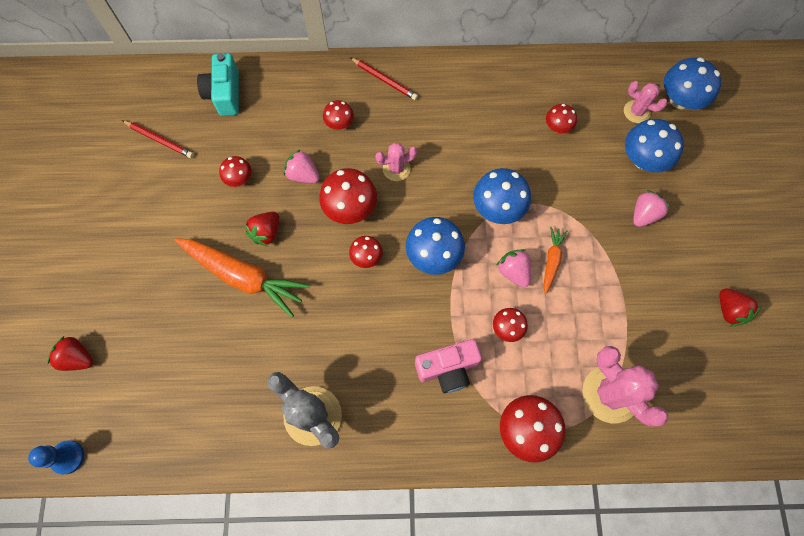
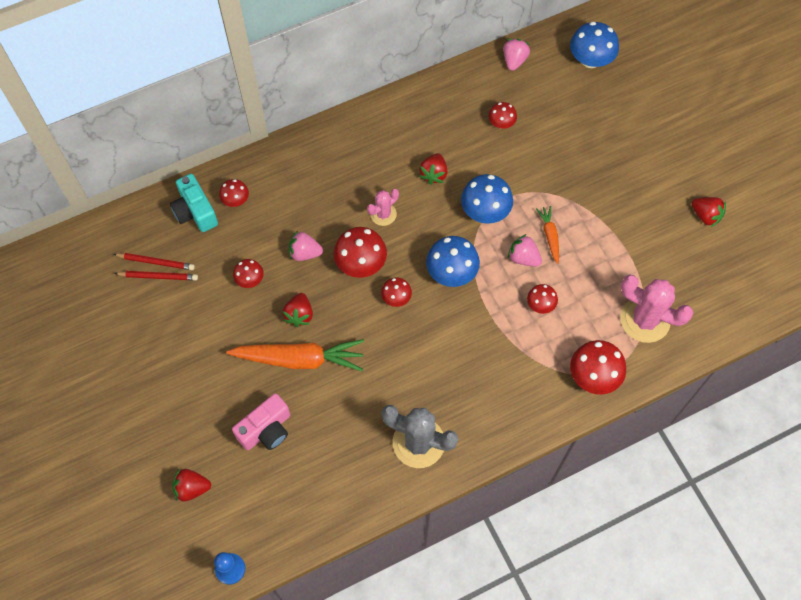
camera: 25 degrees left, 5 degrees down
(339, 123) = (313, 196): red mushroom -> red mushroom (235, 200)
(384, 80) = (333, 142): red pencil -> red pencil (156, 262)
(447, 368) = (509, 357): pink camera -> pink camera (266, 430)
(465, 150) = (433, 174): none -> red strawberry
(636, 112) = (560, 84): pink cactus -> none
(643, 159) = (584, 122): blue mushroom -> none
(644, 214) = (605, 167): pink strawberry -> pink strawberry (514, 60)

